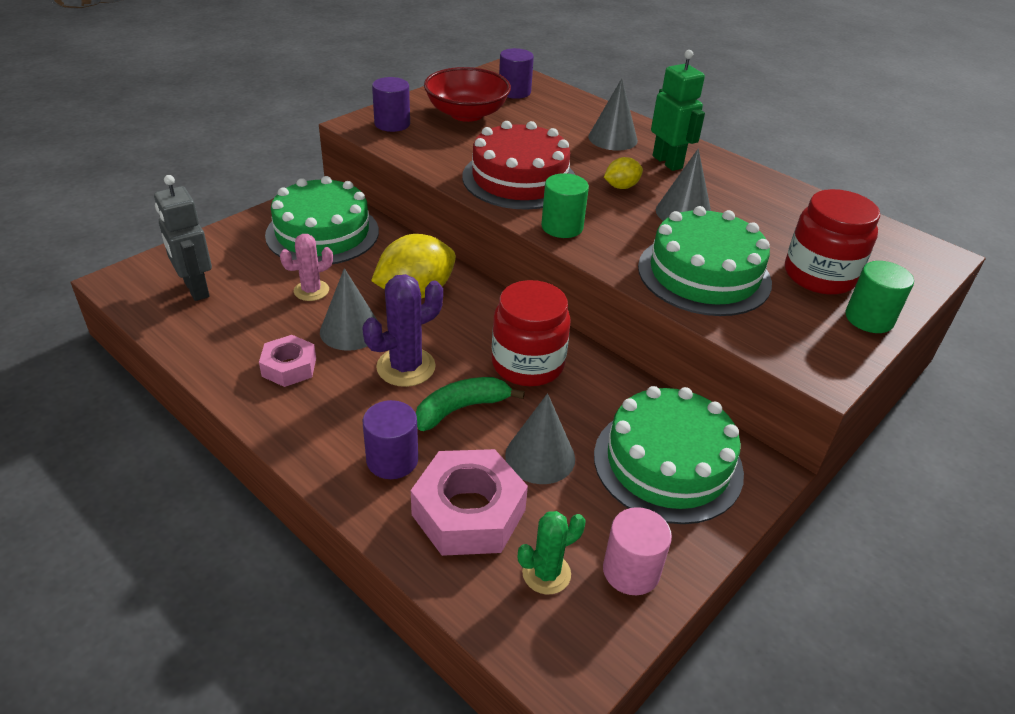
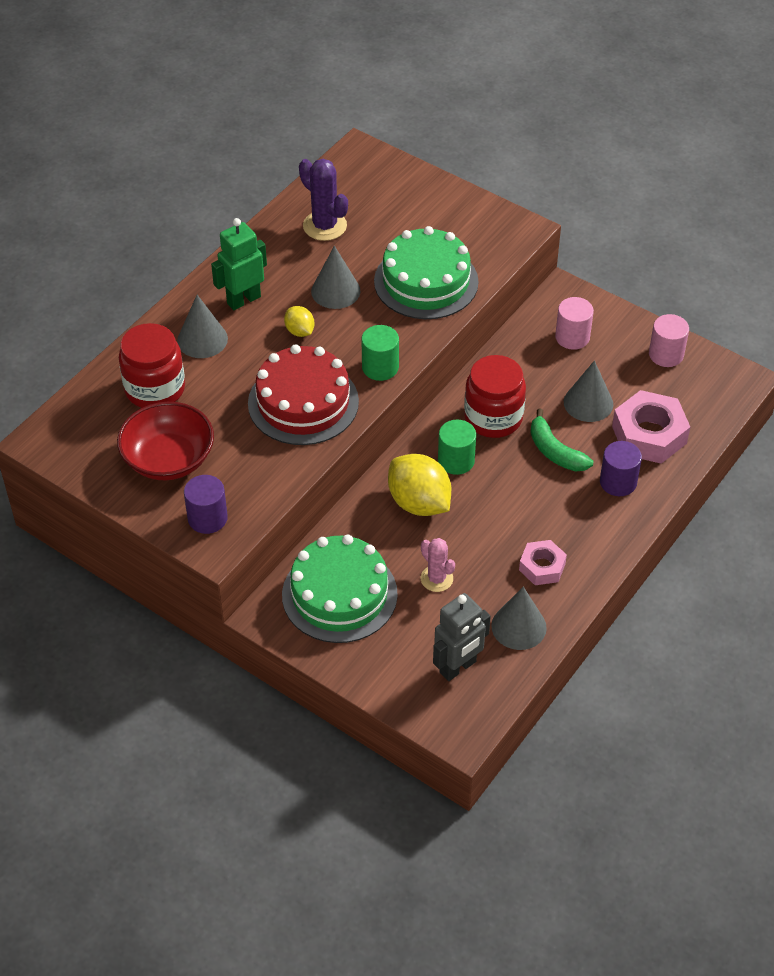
camera: 95 degrees left, 10 degrees up
(350, 330) = (484, 537): grey cone -> grey cone (518, 626)
(406, 367) = (519, 492): purple cactus -> purple cactus (325, 226)
(514, 92) = (102, 425): purple cylinder -> none
(546, 573) = (682, 393): green cactus -> none
(668, 463) = (572, 337): green cake -> pink cylinder
(819, 275) = (408, 218): red jar -> red jar (155, 389)
(869, 319) = (455, 199): green cylinder -> green cylinder (456, 461)

